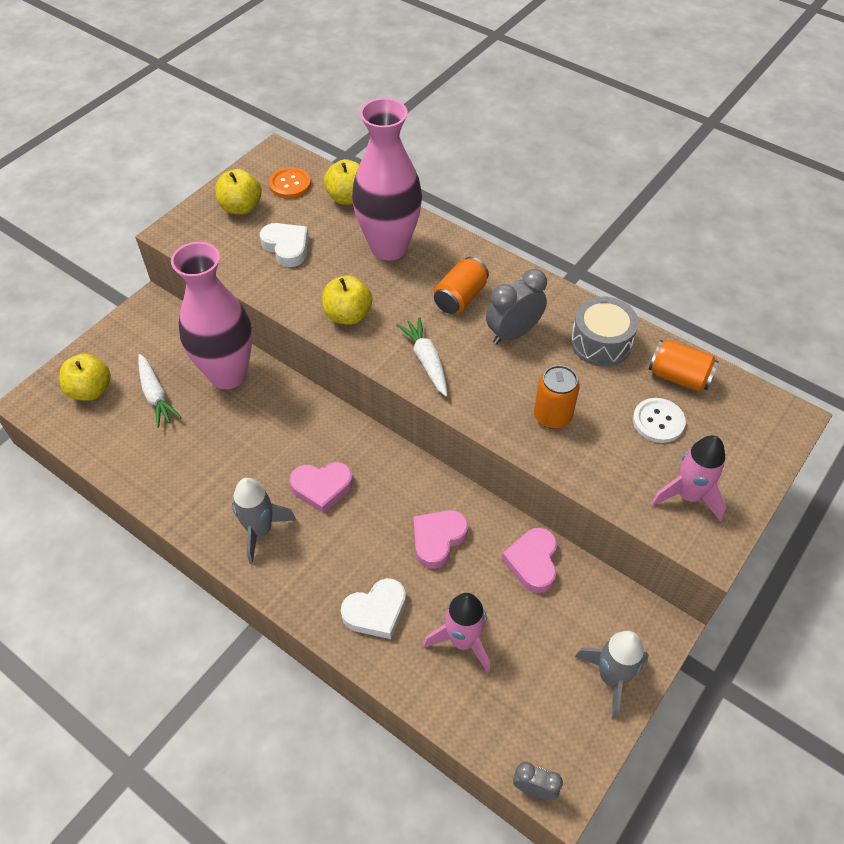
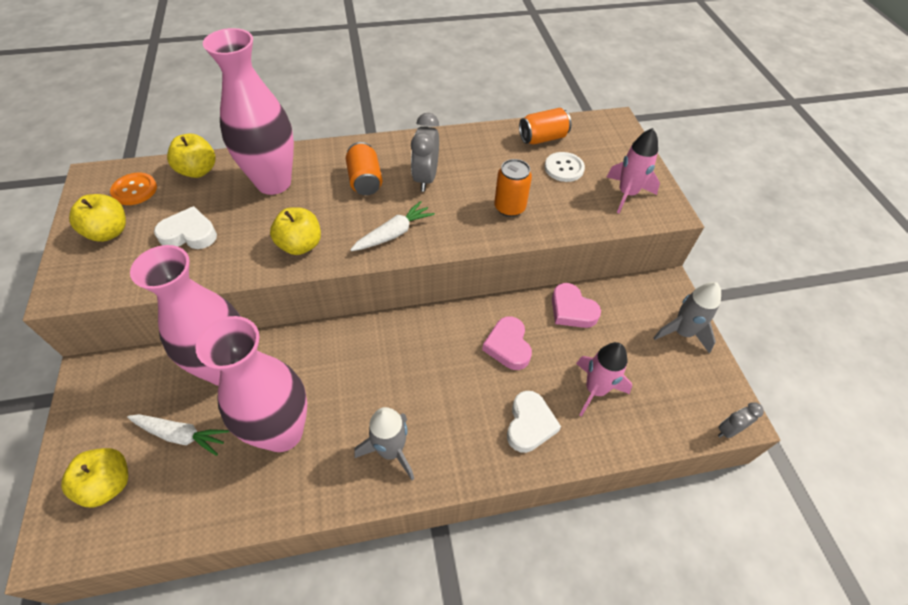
camera: 50 degrees left, 0 degrees up
(211, 450) = (282, 432): none -> pink vase
(322, 488) = (397, 382): pink heart -> none
(426, 361) = (394, 233): white carrot -> white carrot turned 120 degrees clockwise
(601, 342) = (481, 149): grey drum -> none

